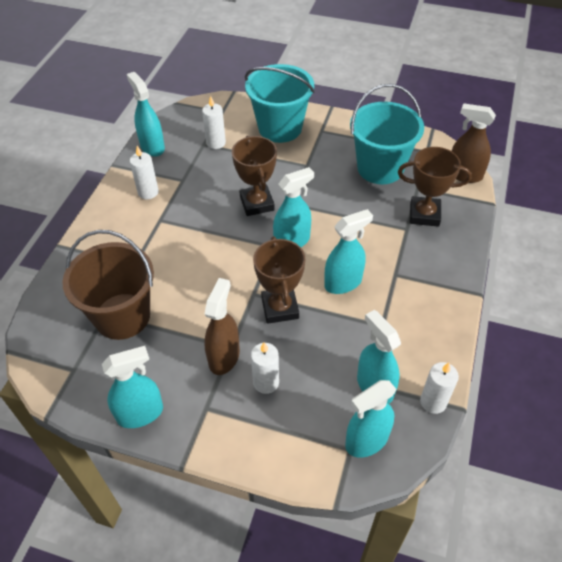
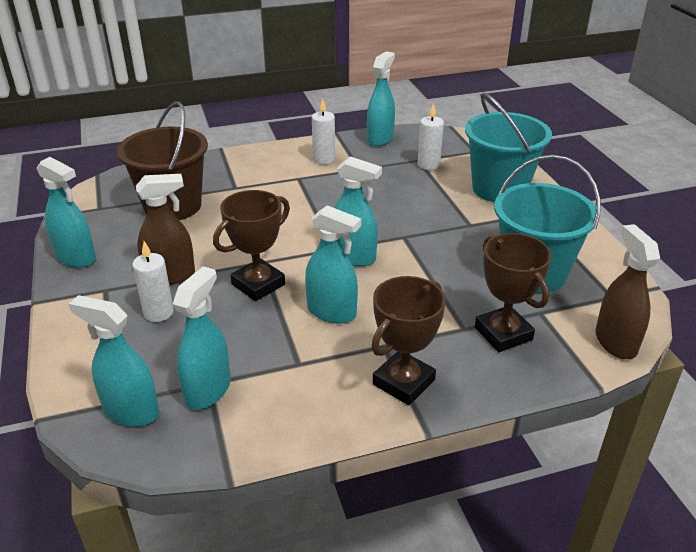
camera: 55 degrees right, 15 degrees down
(257, 203) = (379, 217): brown trophy -> brown trophy (403, 382)
(433, 402) = (220, 447): white candle -> none

